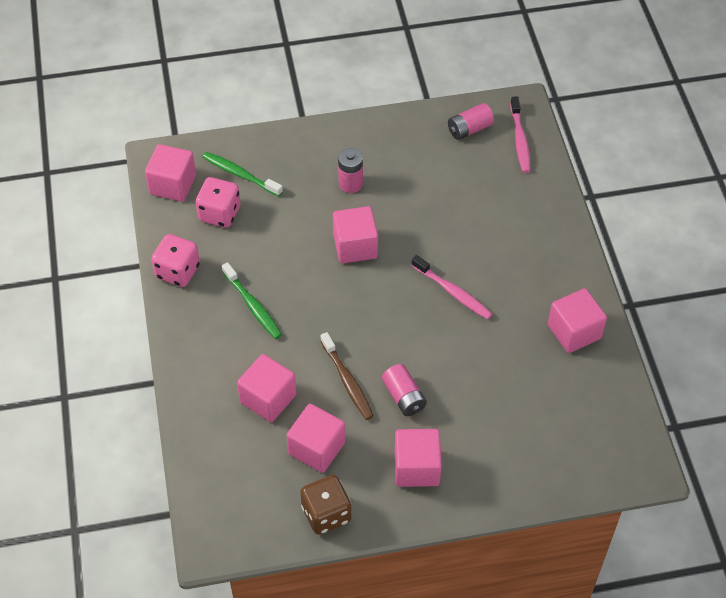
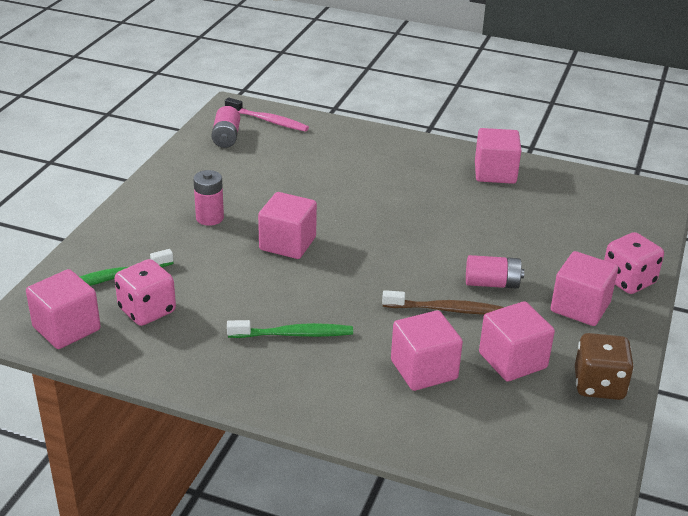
camera: 60 degrees left, 20 degrees down
(178, 271) = (190, 370): pink dice -> pink dice (628, 281)
(453, 292) = (397, 212): pink toothbrush -> none

